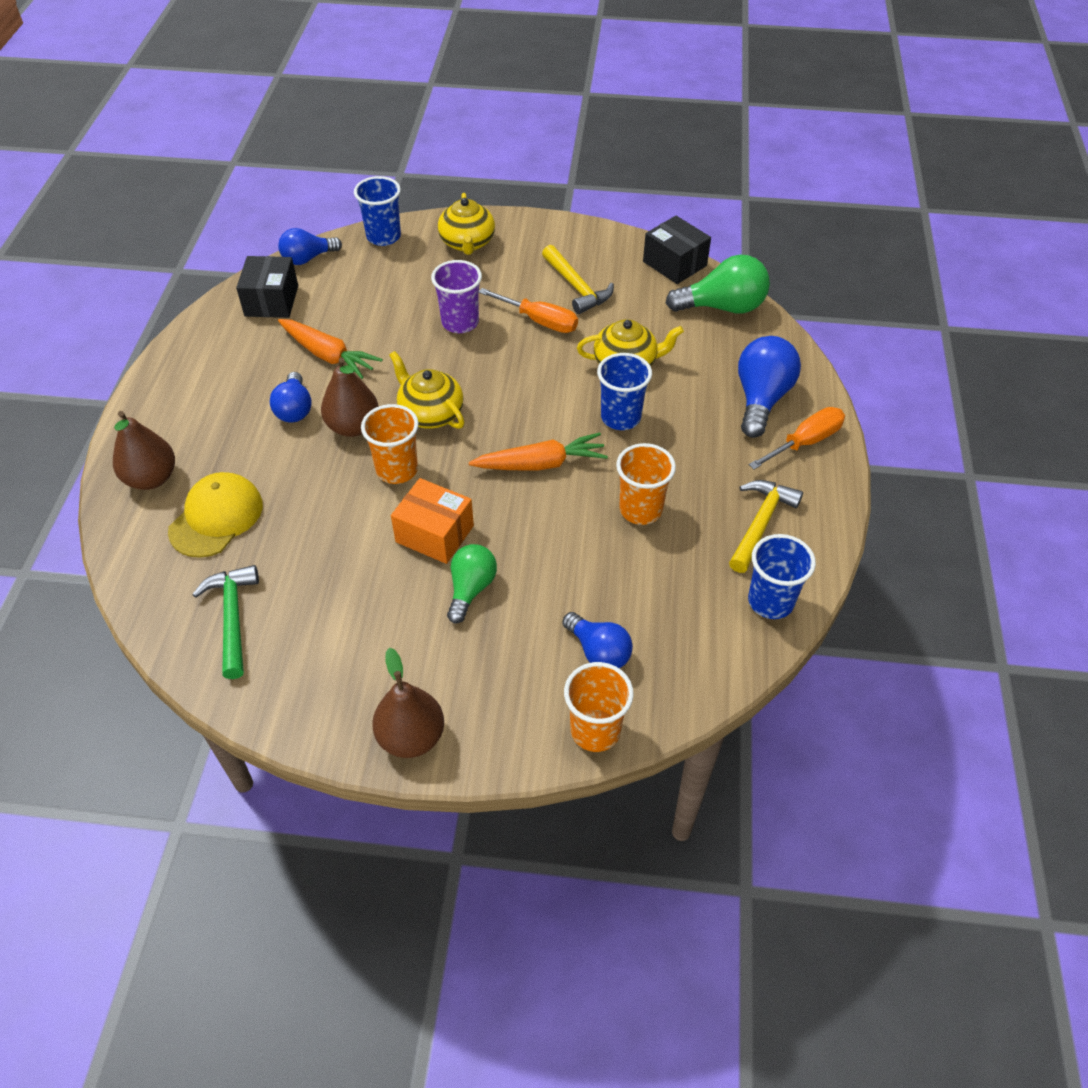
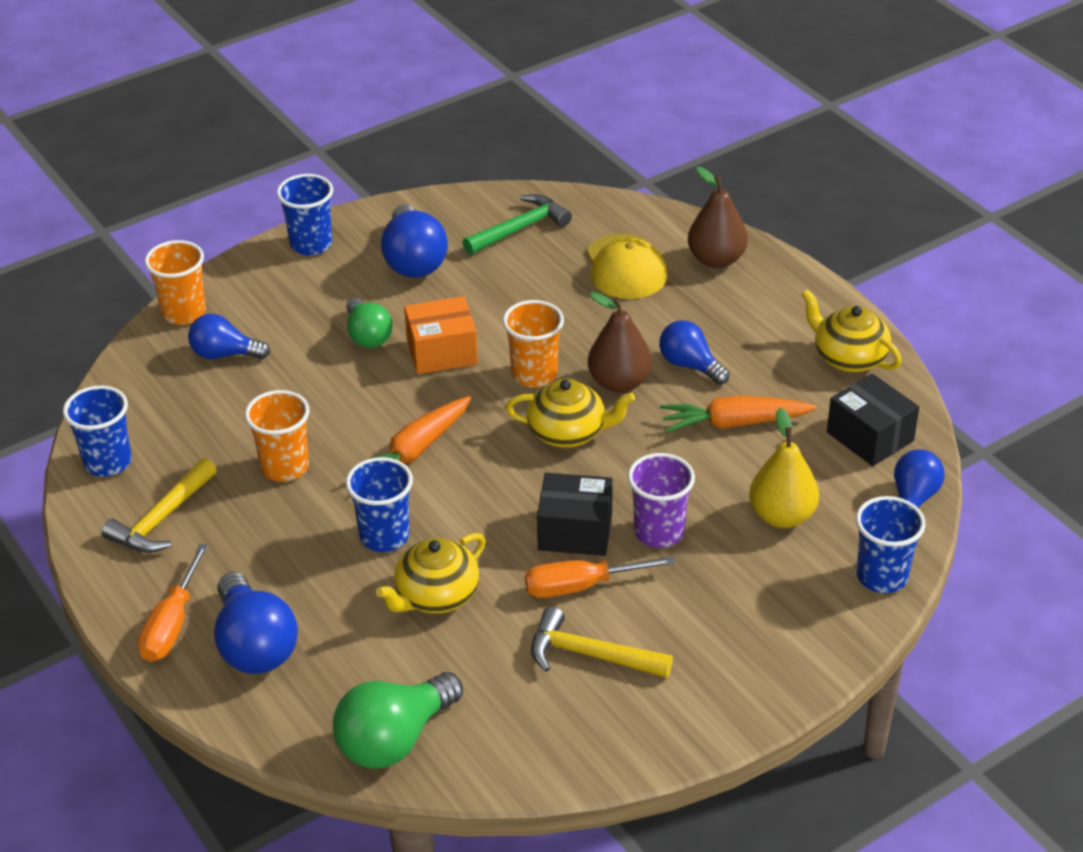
camera: 140 degrees right, 10 degrees down
(232, 618) = (519, 229): green hammer -> green hammer turned 75 degrees counterclockwise
(351, 646) = (413, 261): none -> blue light bulb
(384, 291) = (782, 516): none -> yellow pear
(411, 737) = (311, 244): brown pear -> blue cup
(467, 243) = (783, 631): yellow teapot -> yellow teapot (848, 357)
(674, 264) = (511, 767): black box -> black box (575, 531)
(760, 524) = (162, 518): yellow hammer -> yellow hammer turned 45 degrees clockwise

